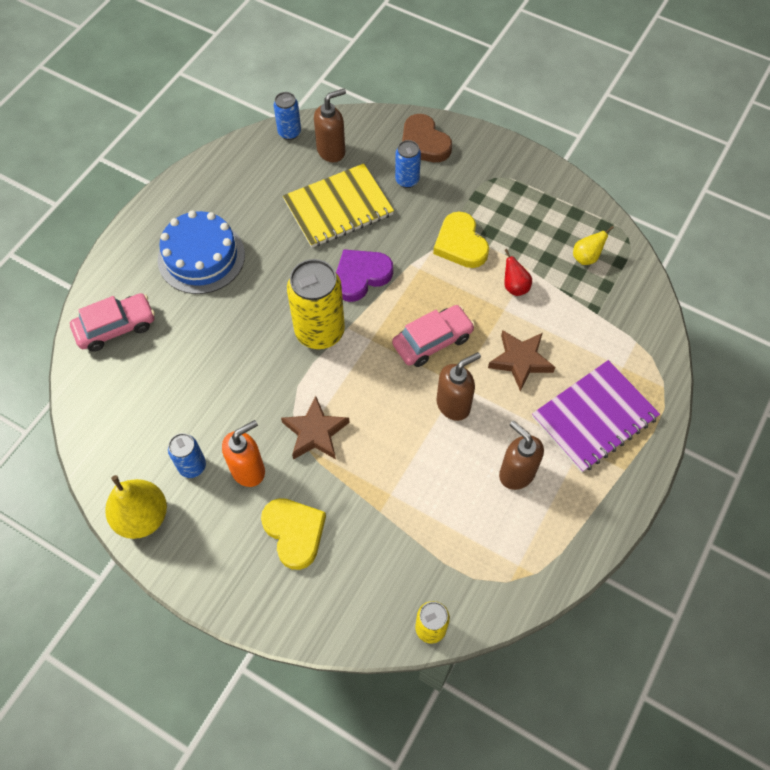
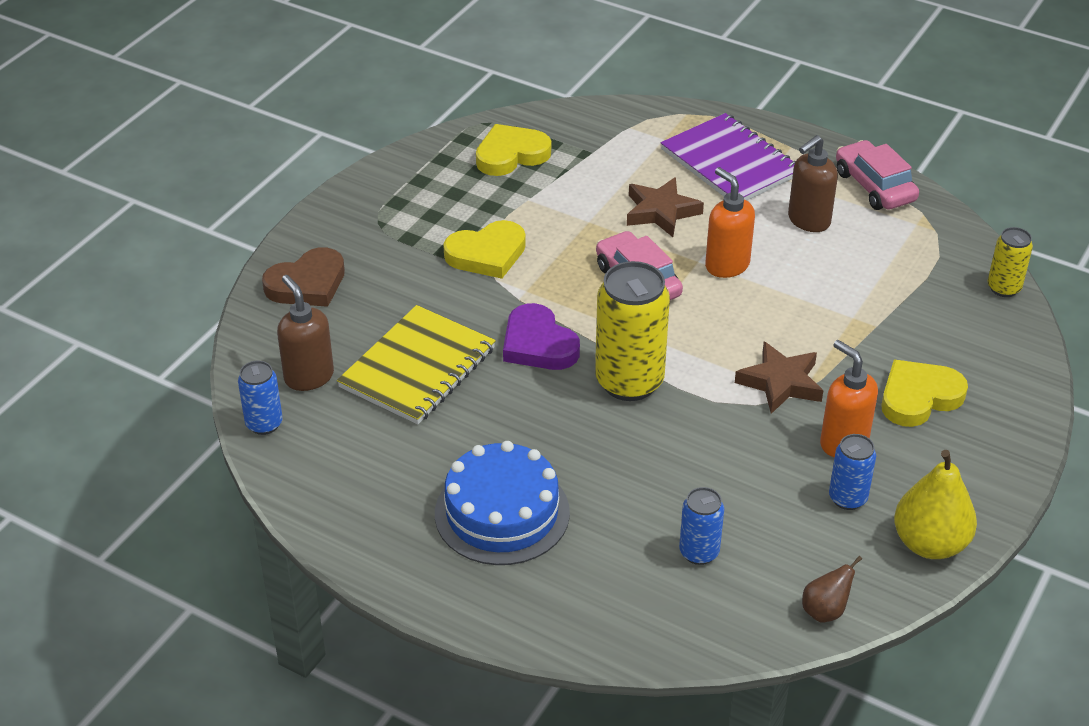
camera: 90 degrees left, 20 degrees down
(92, 439) = (825, 611): none -> brown pear
(116, 327) = (632, 604): pink car -> pink car (874, 186)
(338, 207) = (417, 368): yellow notebook -> yellow notebook turned 60 degrees clockwise
(407, 180) = (374, 300): blue can -> blue can (699, 552)
(453, 405) = (726, 265): brown soap dispenser -> orange soap dispenser
(514, 287) = (554, 212): red pear -> none
(586, 257) = (511, 155): yellow pear -> yellow heart

